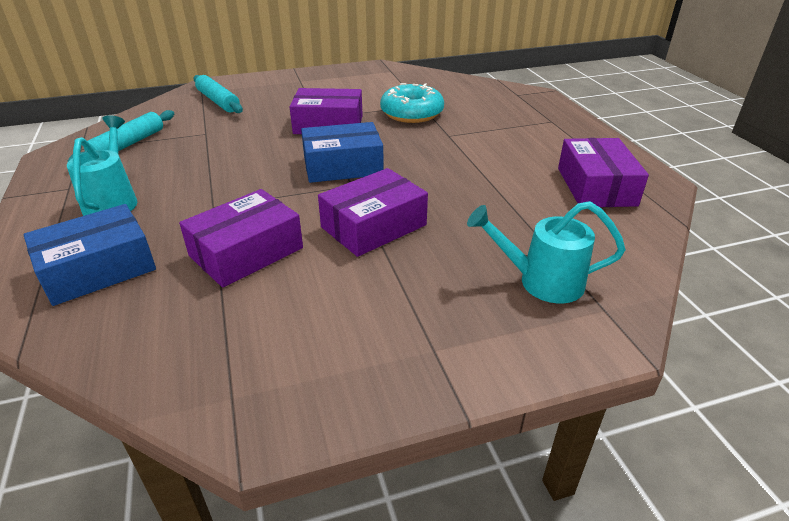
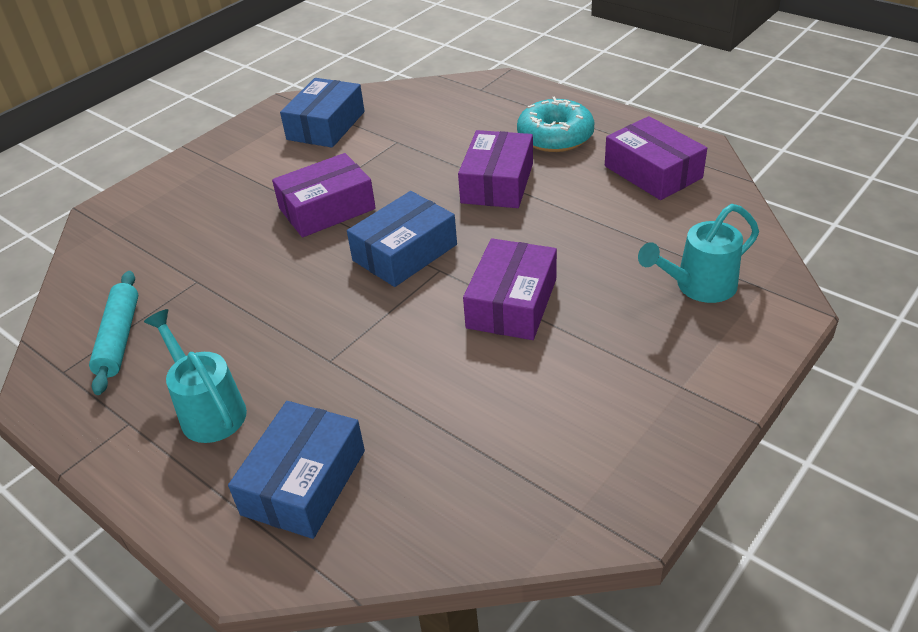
camera: 30 degrees left, 5 degrees up
(218, 101) = (150, 232): turquoise rolling pin -> none
(246, 252) = (428, 388): purple box -> purple box (497, 183)
(387, 83) = (326, 125): none -> blue box
(412, 113) = (400, 157): turquoise donut -> turquoise donut (555, 136)

